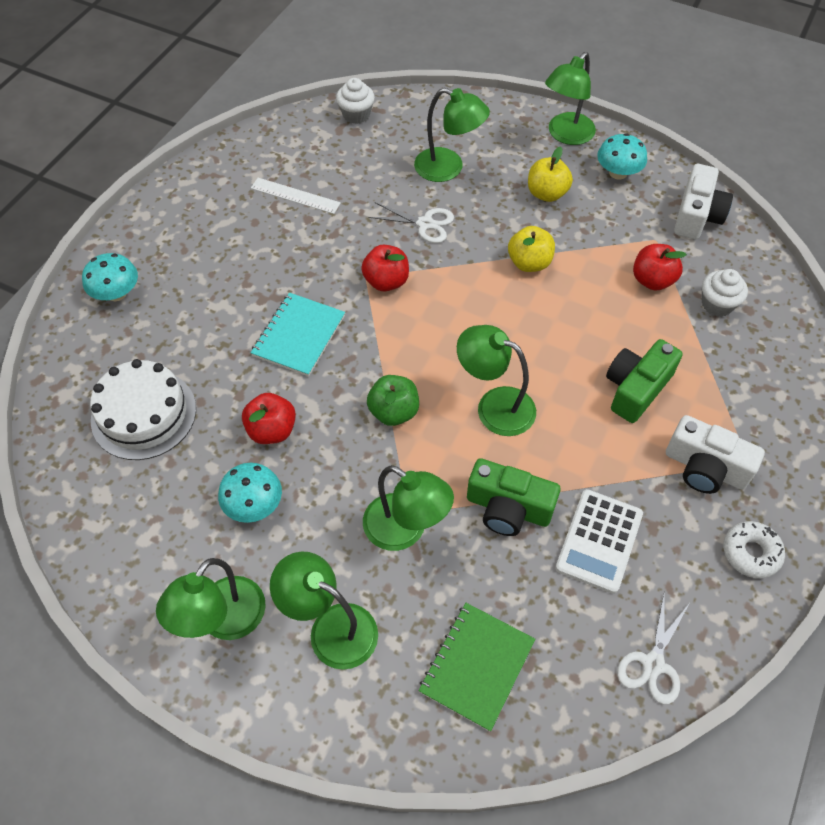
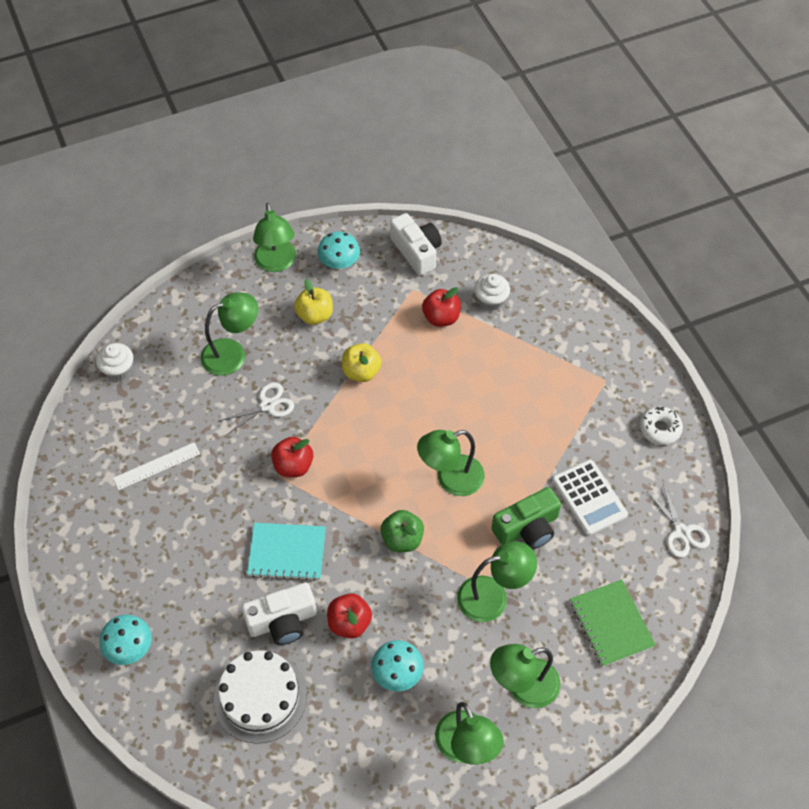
camera: 50 degrees left, 0 degrees up
(299, 336) = (287, 552): turquoise notebook -> turquoise notebook turned 60 degrees counterclockwise
(636, 388) = (509, 393): green camera -> none
(705, 468) = (591, 404): white camera -> white camera (282, 621)

